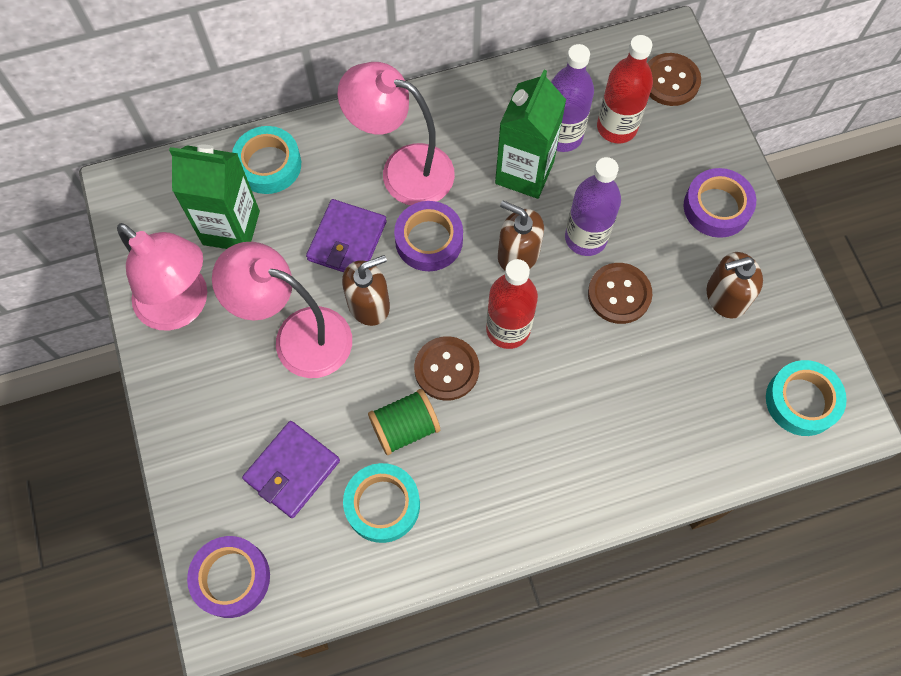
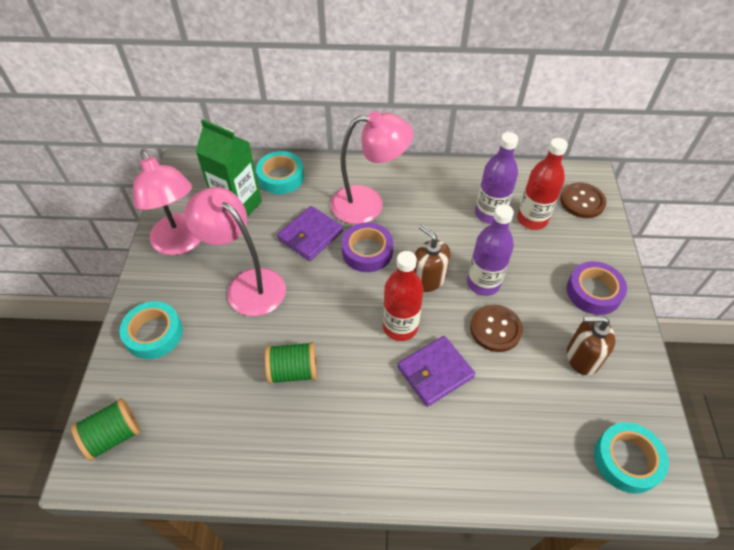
camera: 20 degrees right, 15 degrees down
(231, 578) = (113, 436): purple tape -> green spool
(292, 470) = (197, 373): purple wallet -> purple wallet (435, 372)
(369, 304) = (306, 279): brown soap dispenser -> none
(382, 505) = (250, 422): turquoise tape -> turquoise tape (154, 334)
(403, 170) = (368, 204): pink lamp -> pink lamp turned 135 degrees clockwise
(446, 369) = (342, 340): brown button -> none
(524, 172) = (453, 229): green carton -> none

